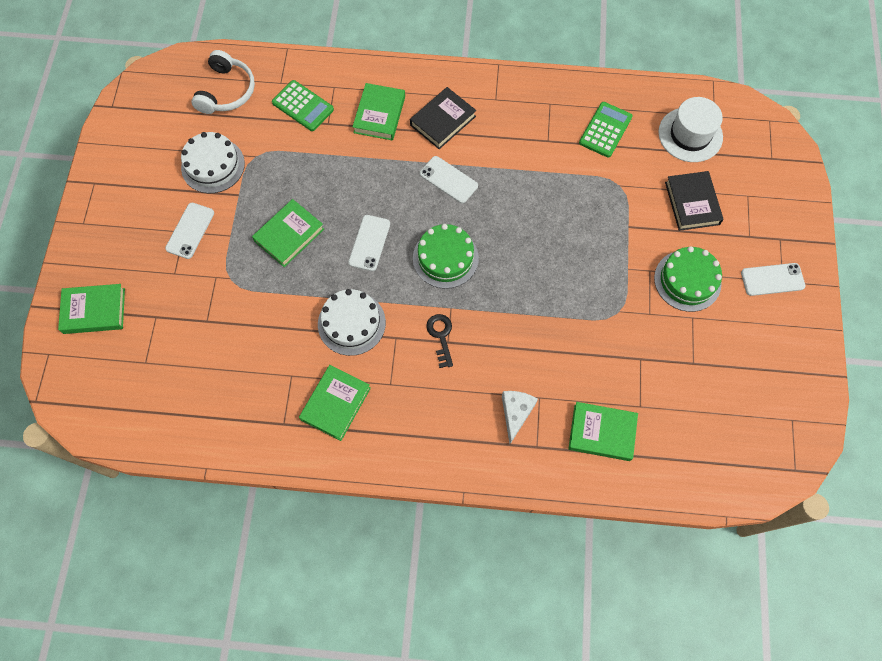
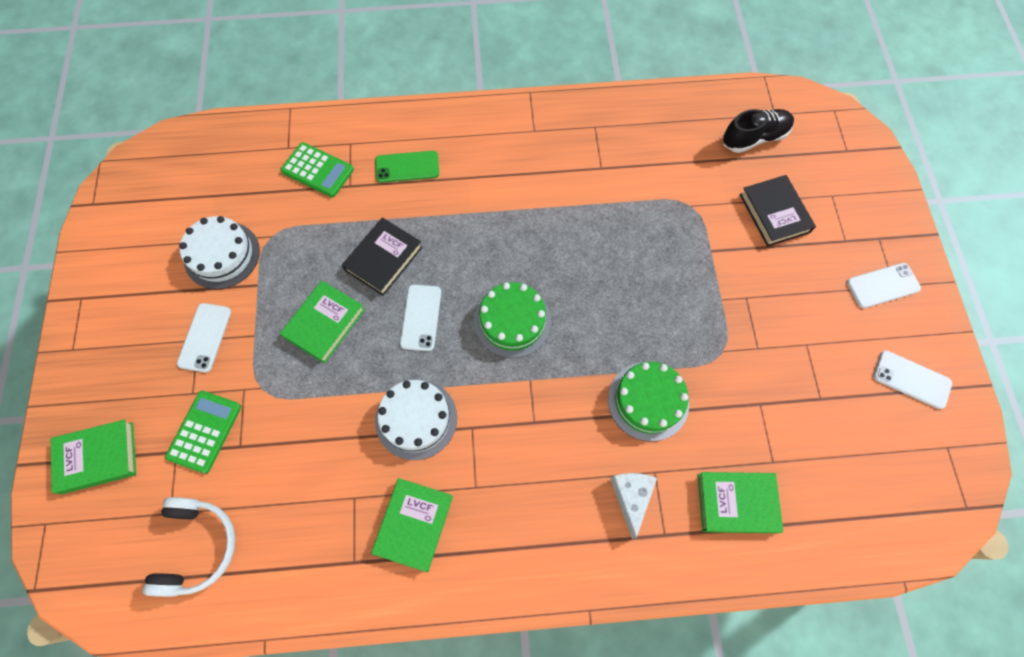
camera: 10 degrees left, 0 degrees up
(227, 91) = (227, 166): white headphones -> white headphones (197, 547)
(379, 114) = (407, 167): green book -> green phone
(441, 336) = (525, 417): black key -> none
(443, 121) = (480, 163): black book -> black book (383, 259)
(448, 180) = (499, 229): white phone -> white phone (911, 379)
(605, 130) = (661, 146): green calculator -> green calculator (204, 431)
(687, 280) = (790, 302): green cake -> green cake (648, 401)
(690, 135) = (754, 138): white hat -> black shoe

